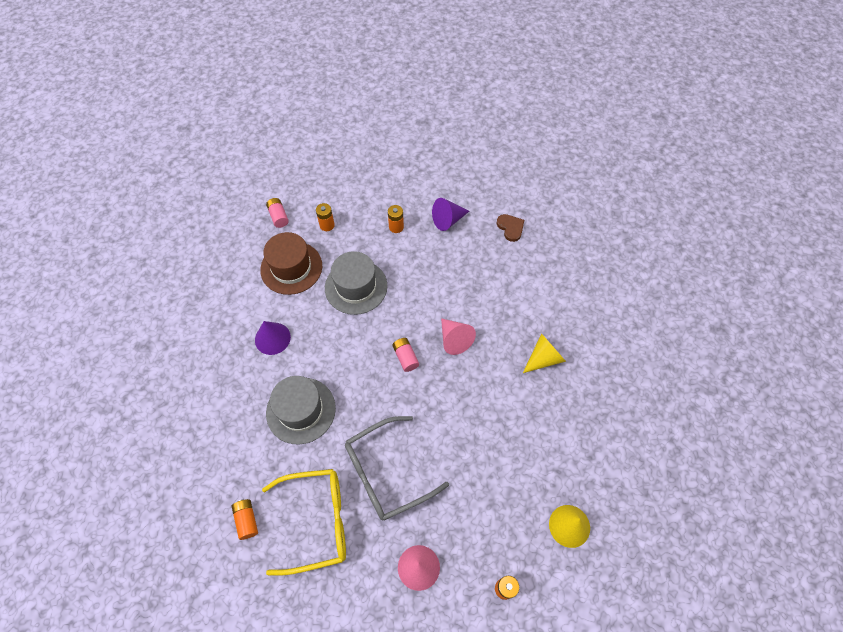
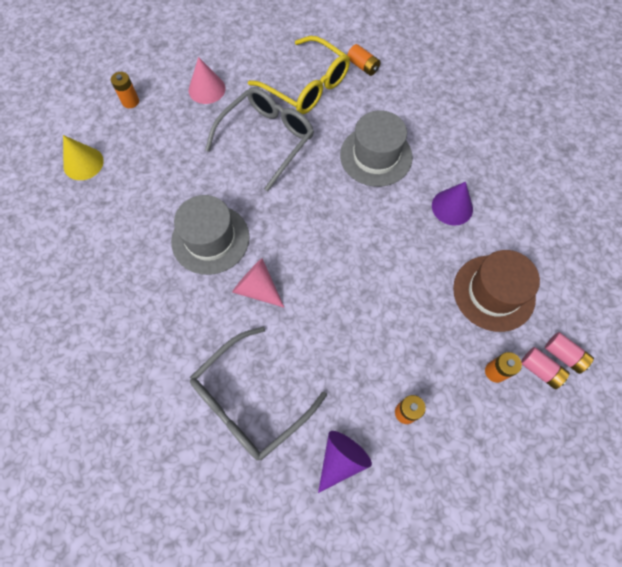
camera: 155 degrees right, 5 degrees up
(316, 521) = (306, 86): yellow glasses -> yellow glasses turned 105 degrees counterclockwise
(356, 287) = (404, 302): grey hat -> grey hat (210, 239)
(405, 357) = (302, 246): pink battery -> pink battery (540, 370)
(490, 271) = (250, 401): none -> grey glasses
(510, 228) = (246, 489): brown heart -> none
(544, 358) = (146, 310): yellow cone -> none

